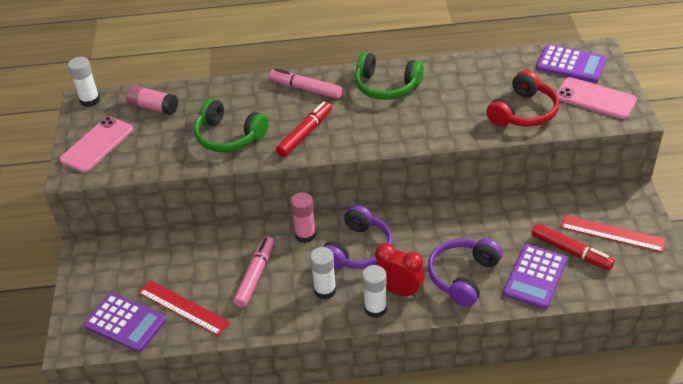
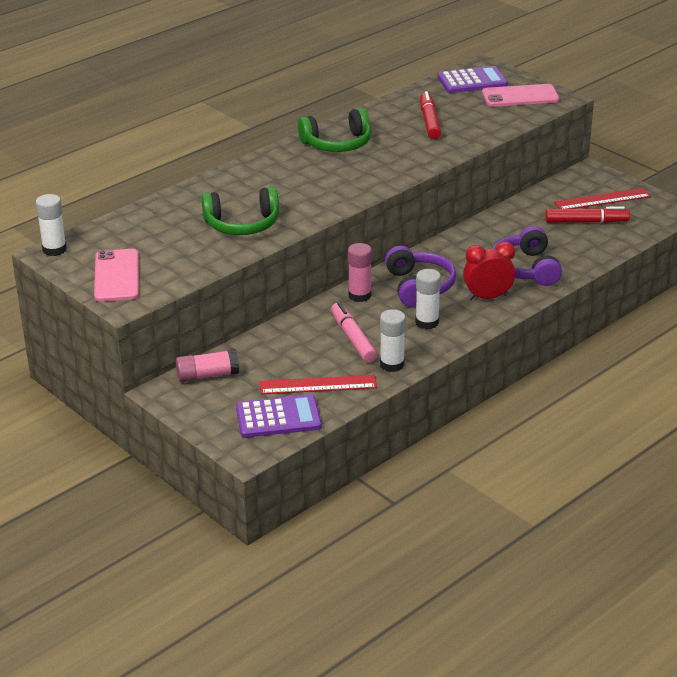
camera: 40 degrees left, 10 degrees down
(153, 107) = (133, 231): pink glue stick -> pink glue stick (208, 375)
(305, 134) = (311, 198): red marker -> red marker (429, 122)
(306, 89) = (266, 169): pink marker -> none
(375, 308) = (484, 316): white glue stick -> white glue stick (392, 364)
(523, 112) = (476, 123): red headphones -> none
(535, 277) = (580, 247): purple calculator -> none

